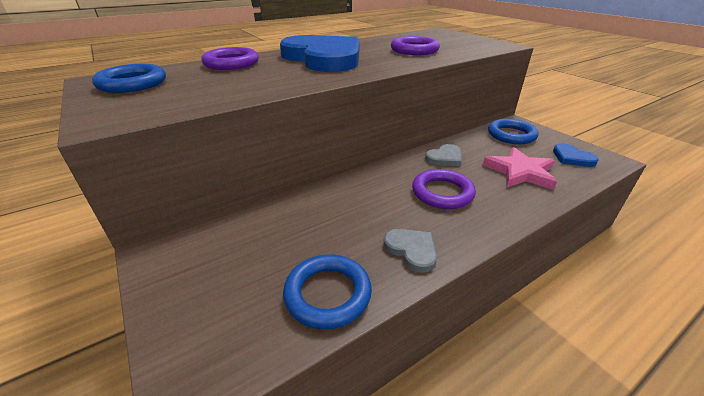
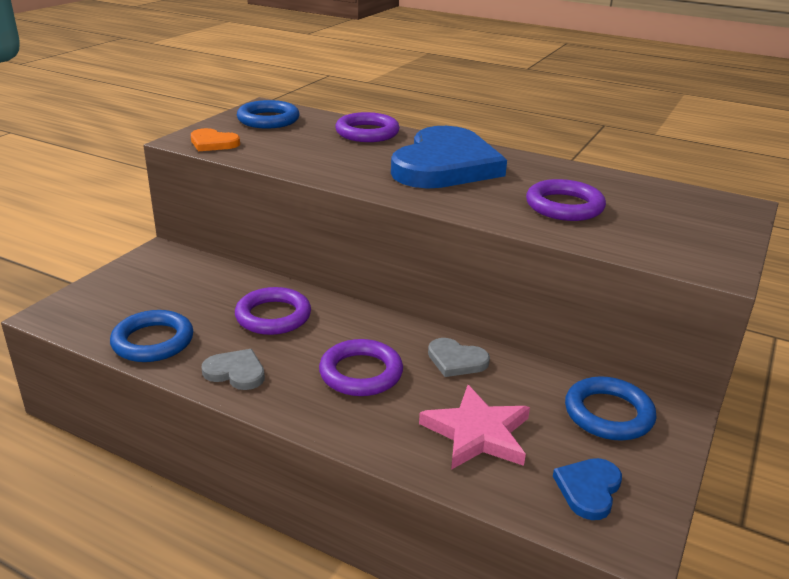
camera: 60 degrees right, 5 degrees down
(140, 111) = (213, 143): none -> orange heart
(341, 211) = (273, 316): none -> purple ring
(412, 250) = (236, 372): grey heart -> grey heart turned 90 degrees counterclockwise

